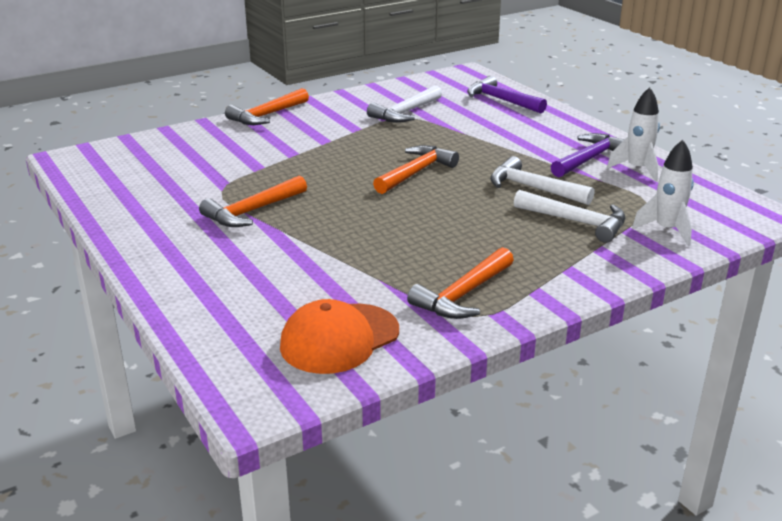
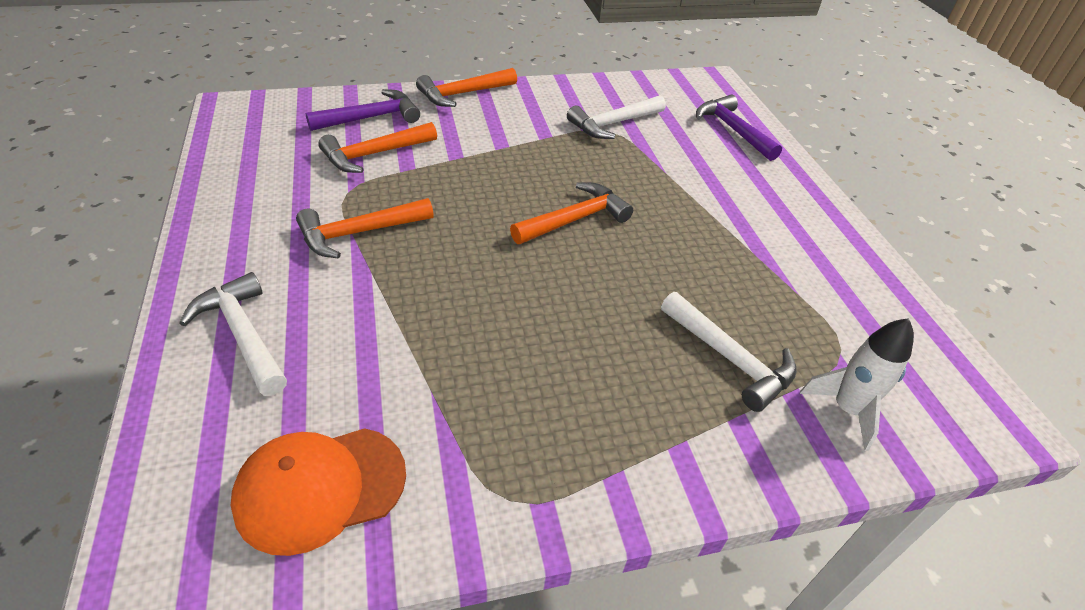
camera: 15 degrees right, 15 degrees up
(463, 295) = (517, 454): orange hammer -> orange hammer (374, 154)
(533, 188) = (702, 283): white hammer -> white hammer (243, 334)
(589, 159) = (797, 250): purple hammer -> purple hammer (371, 118)
(637, 169) = (852, 284): white rocket -> none

